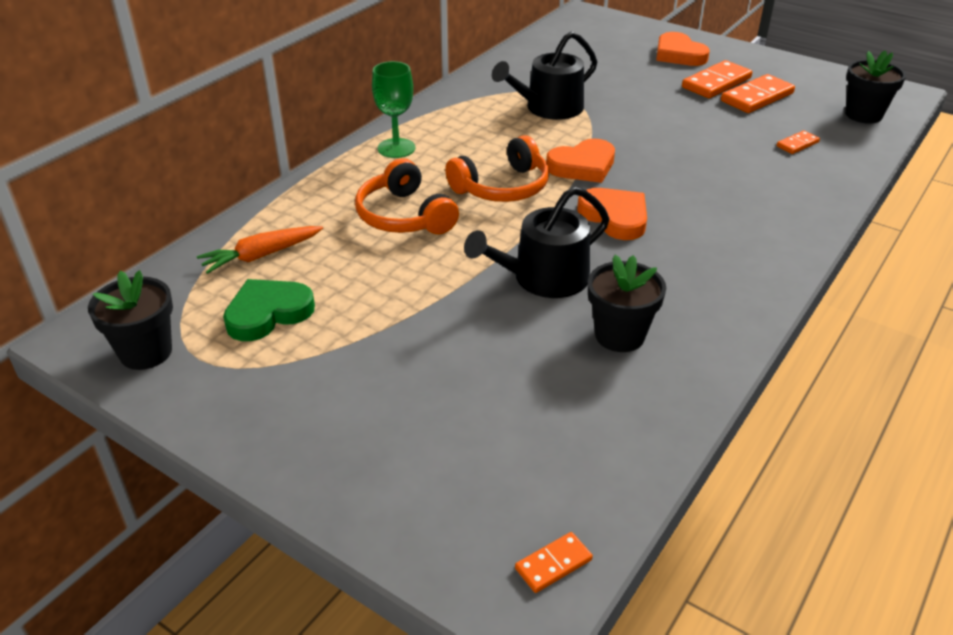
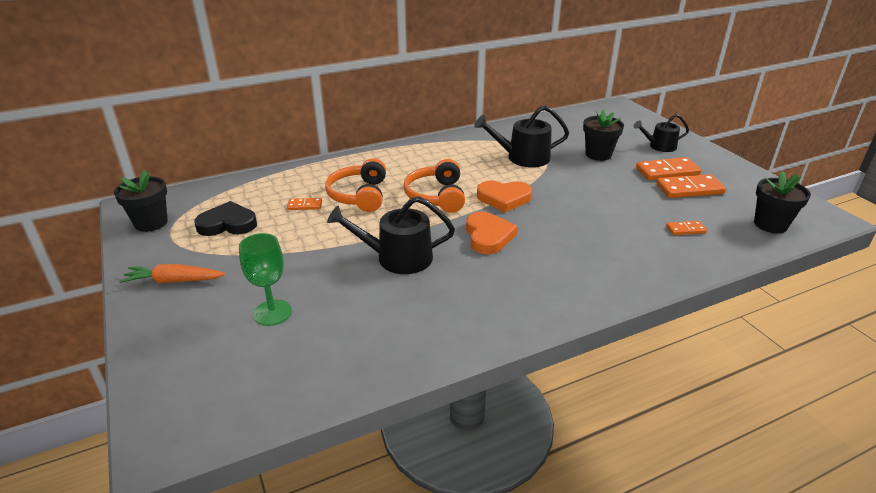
camera: 30 degrees right, 5 degrees down
(261, 255) = (260, 193): orange carrot -> orange carrot (174, 281)
(268, 313) = (227, 224): green heart -> black heart
(396, 148) = (400, 156): green goblet -> green goblet (272, 312)
(502, 187) = (436, 196): orange headphones -> orange headphones turned 90 degrees clockwise
(553, 564) = (202, 427): orange domino -> orange domino (305, 205)
(619, 335) = (404, 309): black flower pot -> black flower pot (598, 154)
(679, 54) = (659, 146): orange heart -> black watering can

